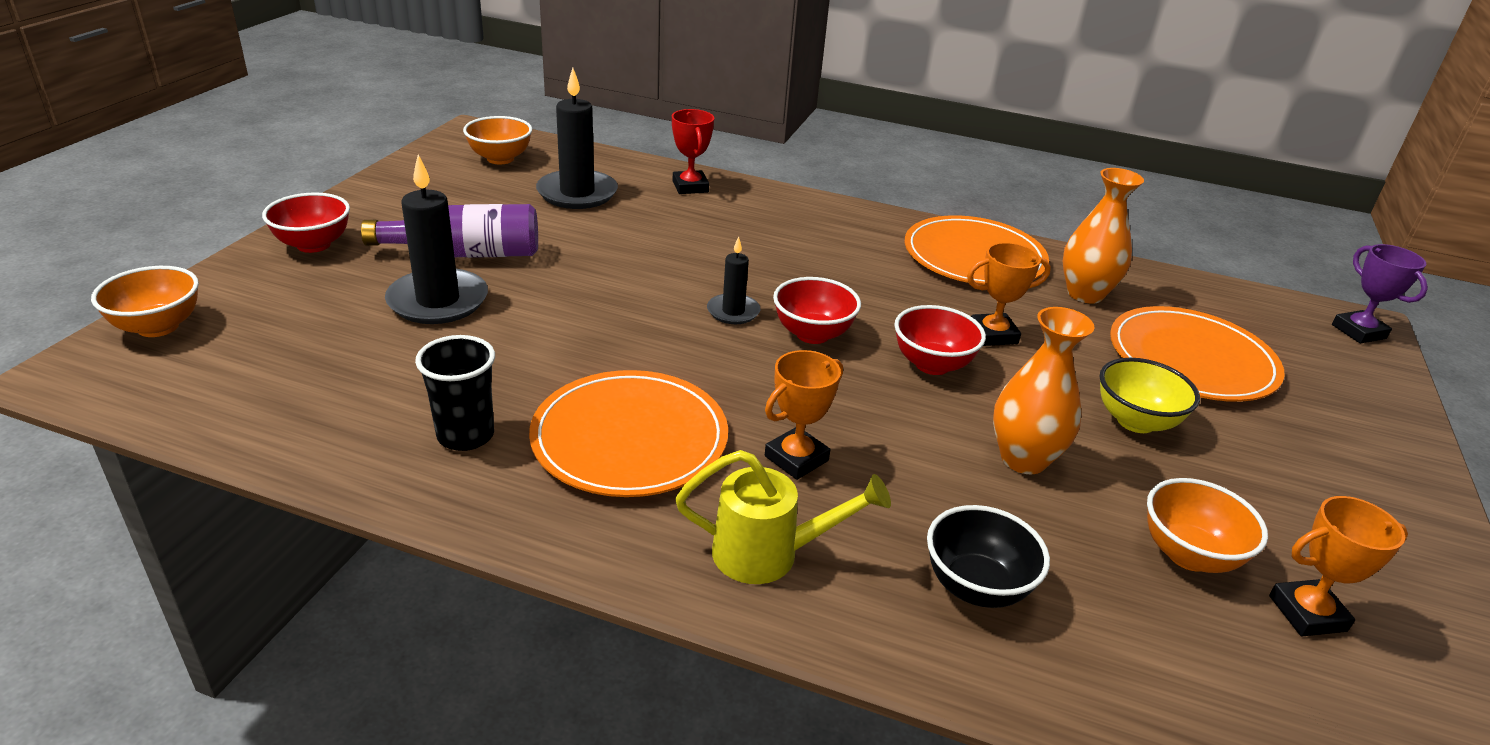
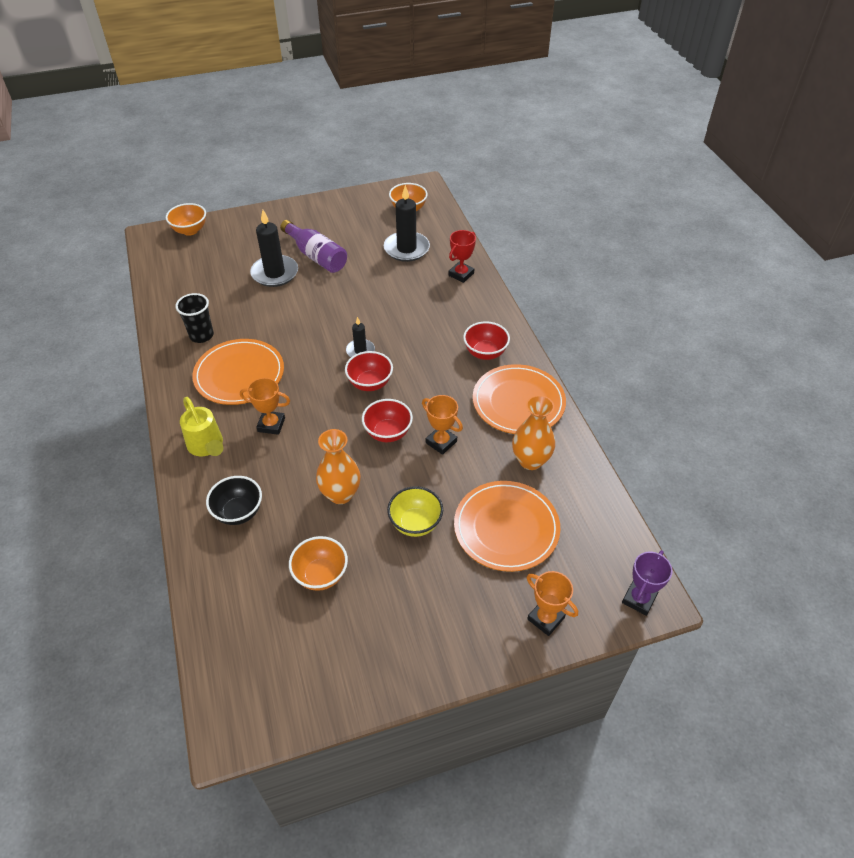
camera: 55 degrees right, 15 degrees up
(313, 245) = (277, 219): red bowl -> red bowl (485, 353)
(1307, 613) = (314, 629): orange trophy -> orange trophy (545, 618)

